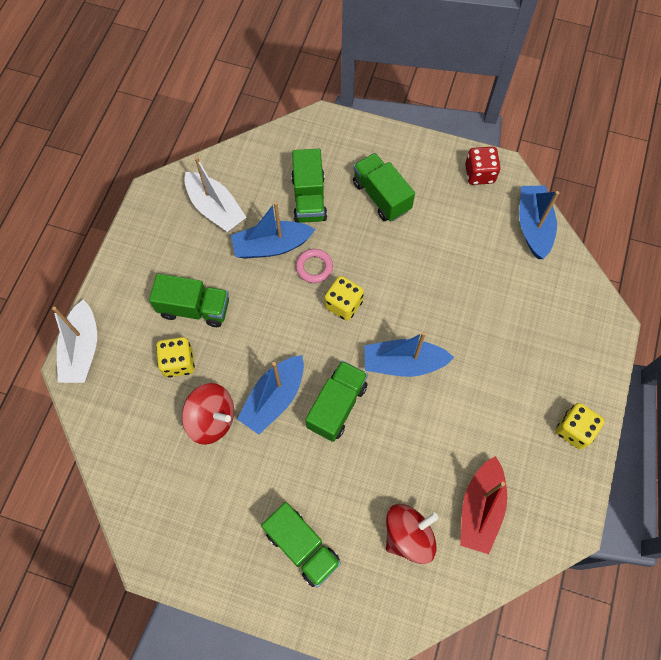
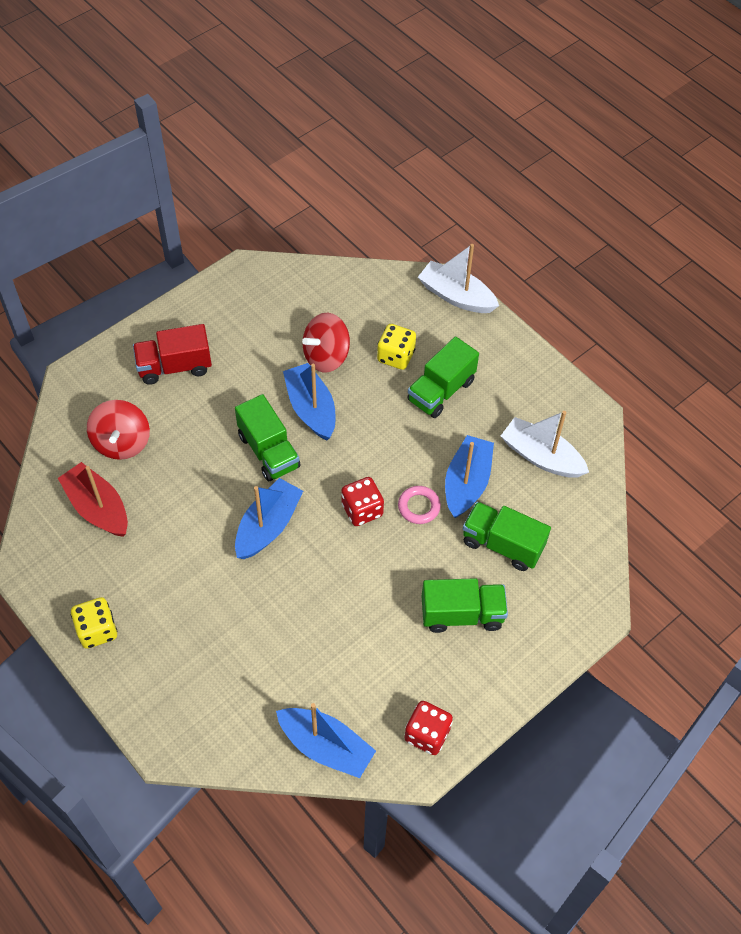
camera: 120 degrees right, 10 degrees down
(215, 208) = (541, 456): white boat -> white boat turned 45 degrees clockwise
(302, 547) = (174, 366): green truck -> red truck
(343, 304) = (362, 510): yellow dice -> red dice

